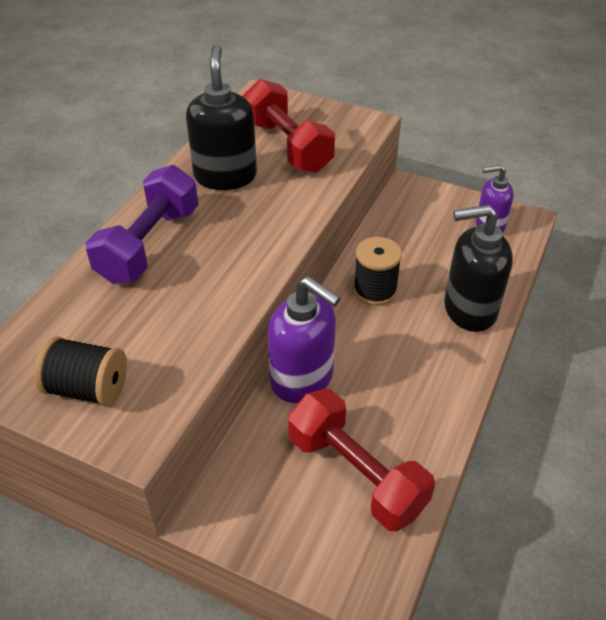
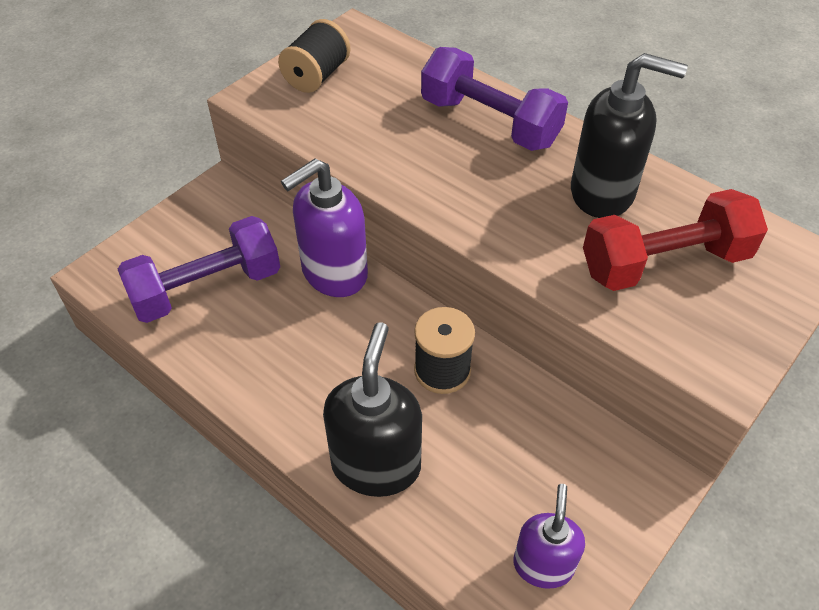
camera: 105 degrees right, 5 degrees up
(356, 474) = (207, 288): red dumbbell -> purple dumbbell

